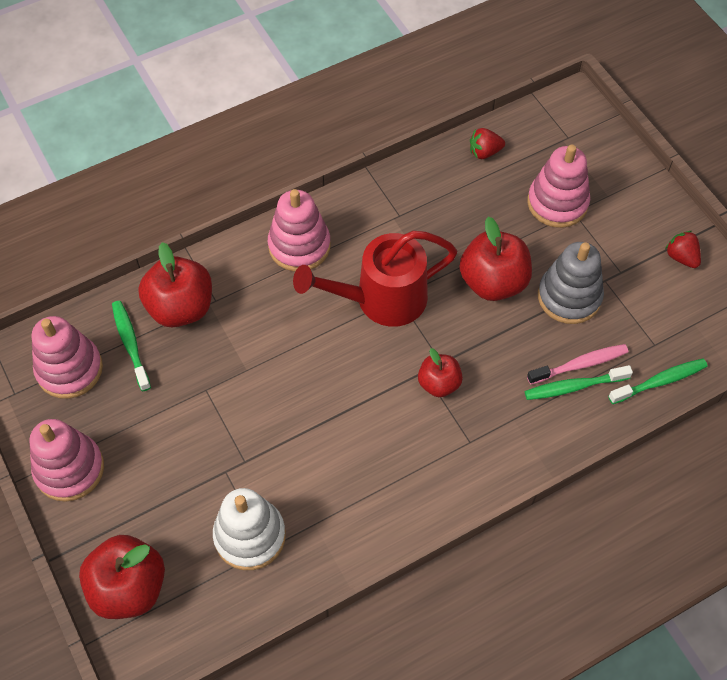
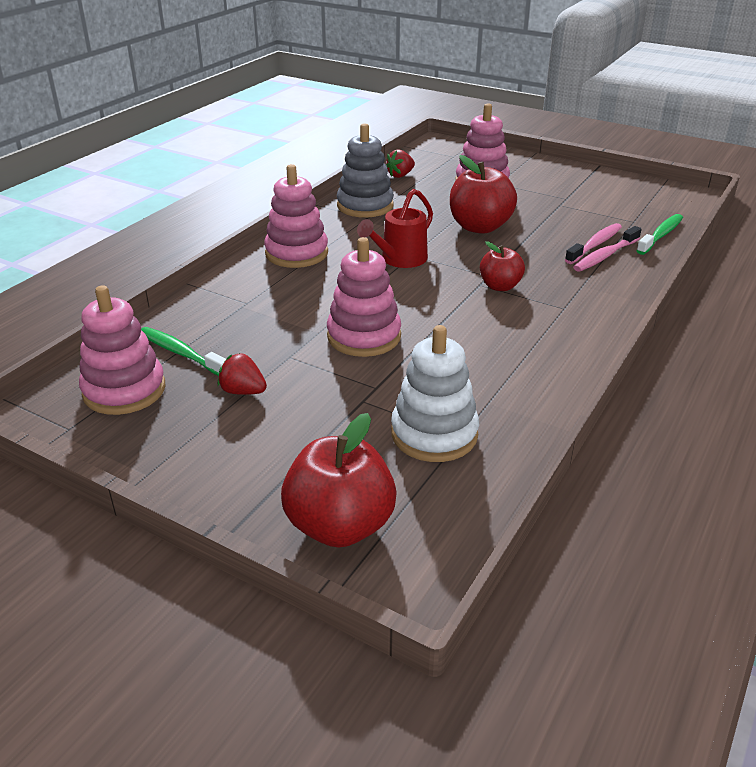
camera: 30 degrees left, 25 degrees down
(69, 469) = (184, 460): pink stacking toy -> pink stacking toy (364, 336)
(181, 308) = (215, 316): red apple -> none
(380, 300) = (399, 260): red watering can -> red watering can, size x0.66
(569, 297) = (545, 218): grey stacking toy -> grey stacking toy (365, 206)
(573, 387) = (605, 256): green toothbrush -> pink toothbrush
(681, 257) = (597, 182): red strawberry -> red strawberry (243, 391)

